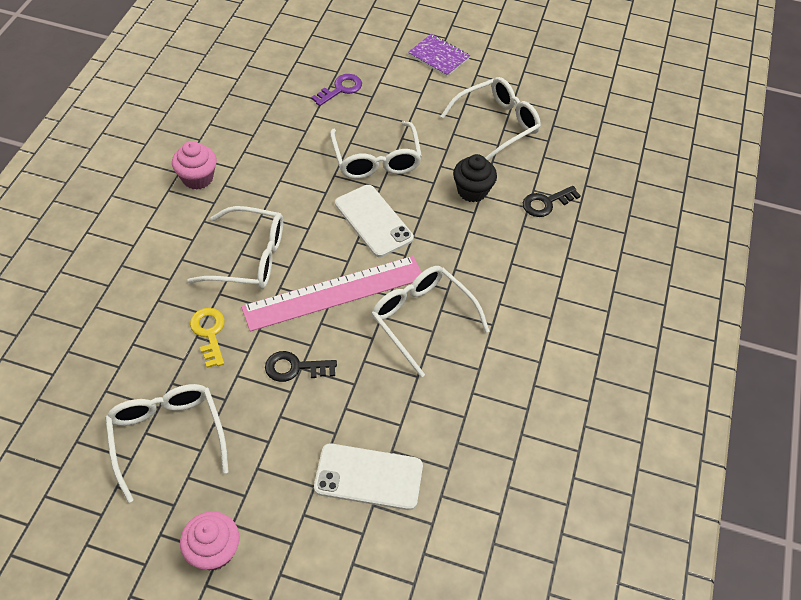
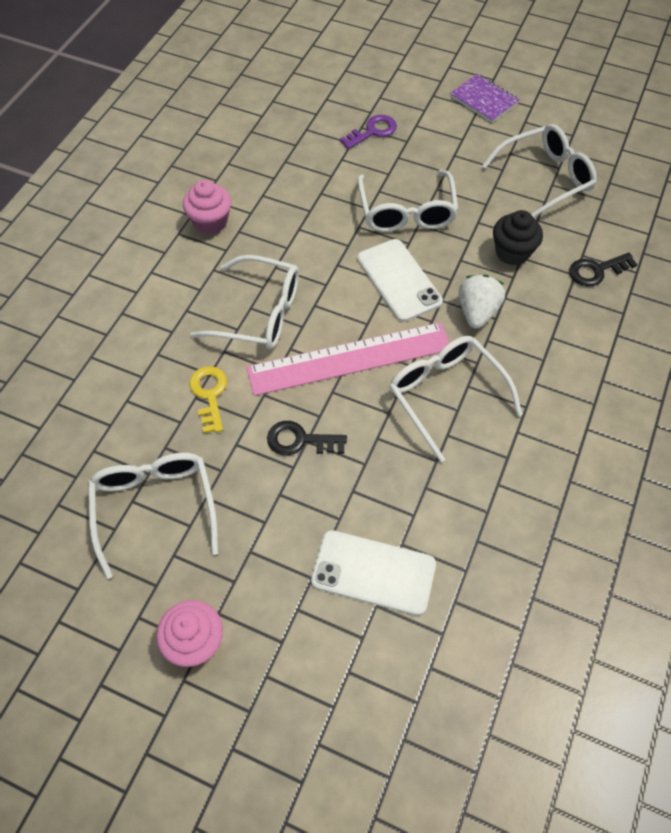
camera: 10 degrees right, 5 degrees up
(444, 245) = (477, 312): none -> white strawberry

